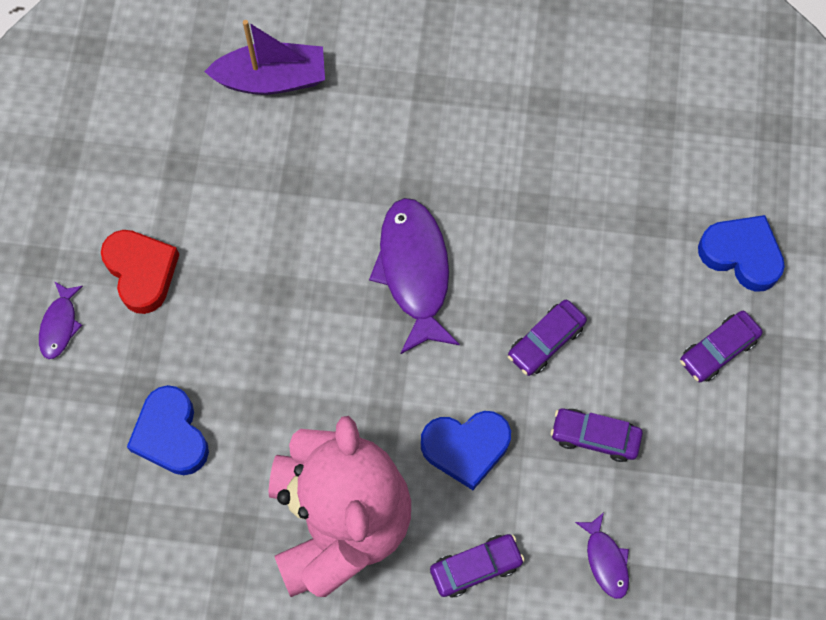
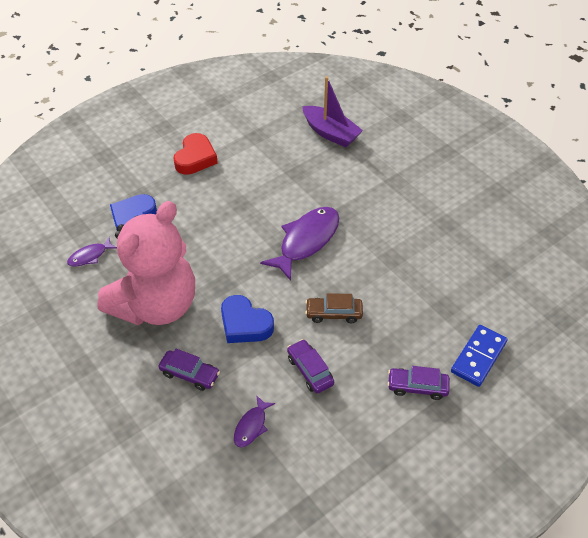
camera: 45 degrees right, 20 degrees down
(60, 325) = (143, 152): purple fish -> purple fish (90, 256)
(546, 341) = (334, 313): purple car -> brown car
(741, 255) = (478, 357): blue heart -> blue domino

